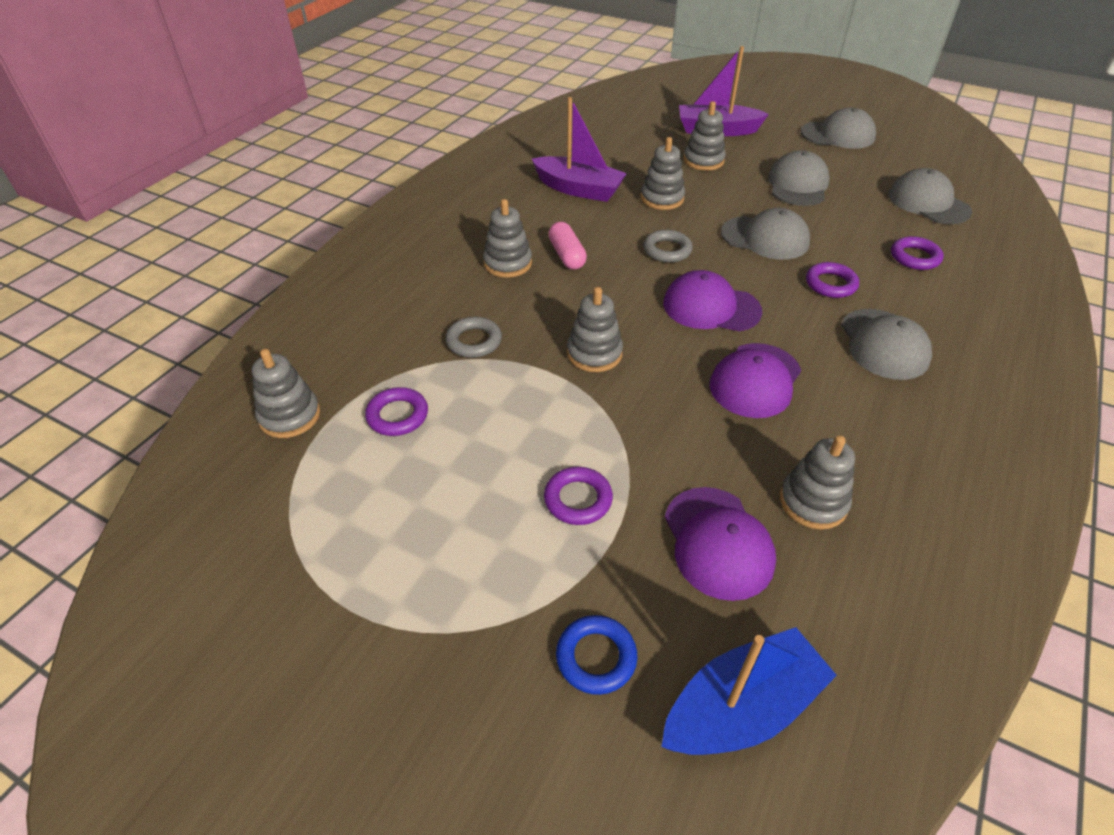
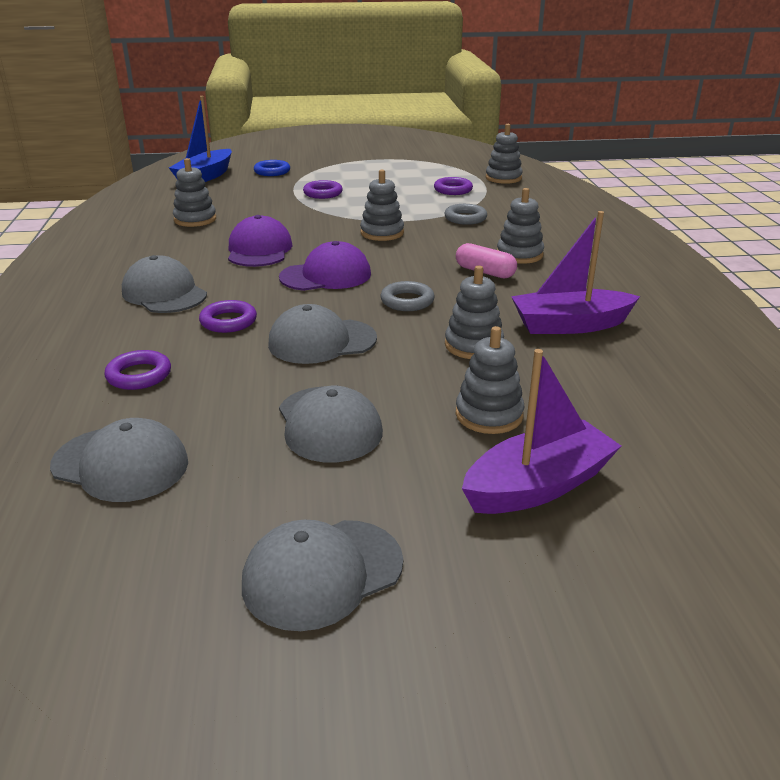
camera: 145 degrees right, 15 degrees down
(718, 542) = (240, 200): purple cap -> none

